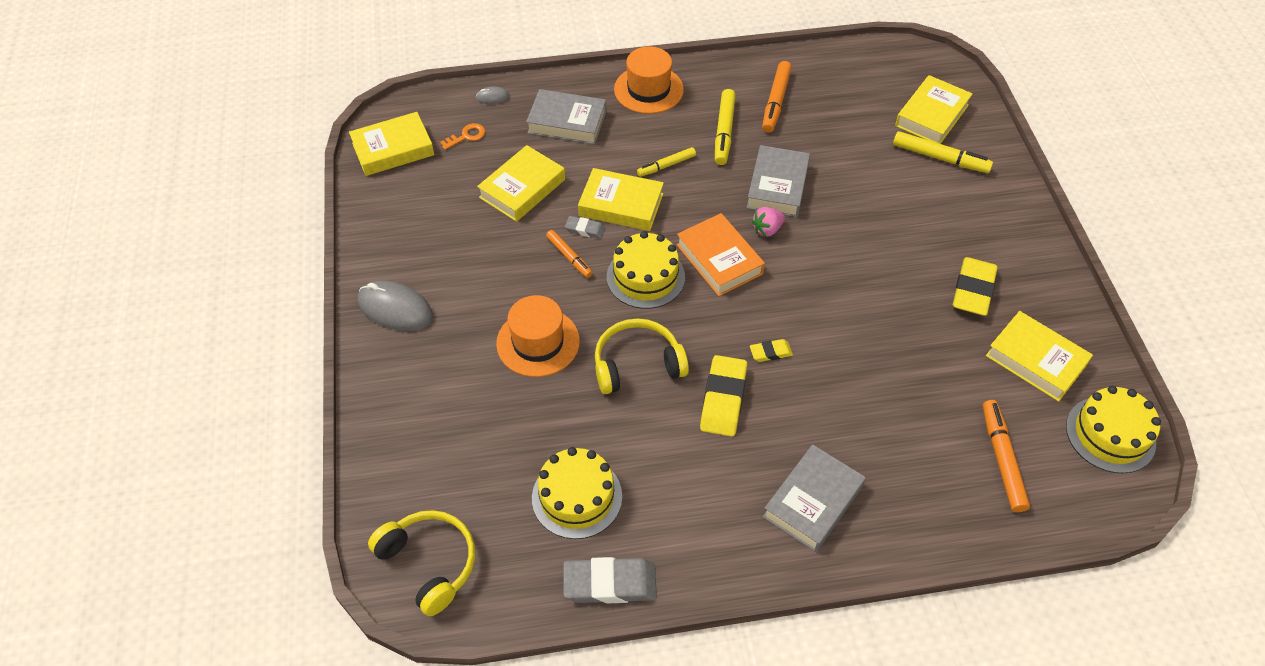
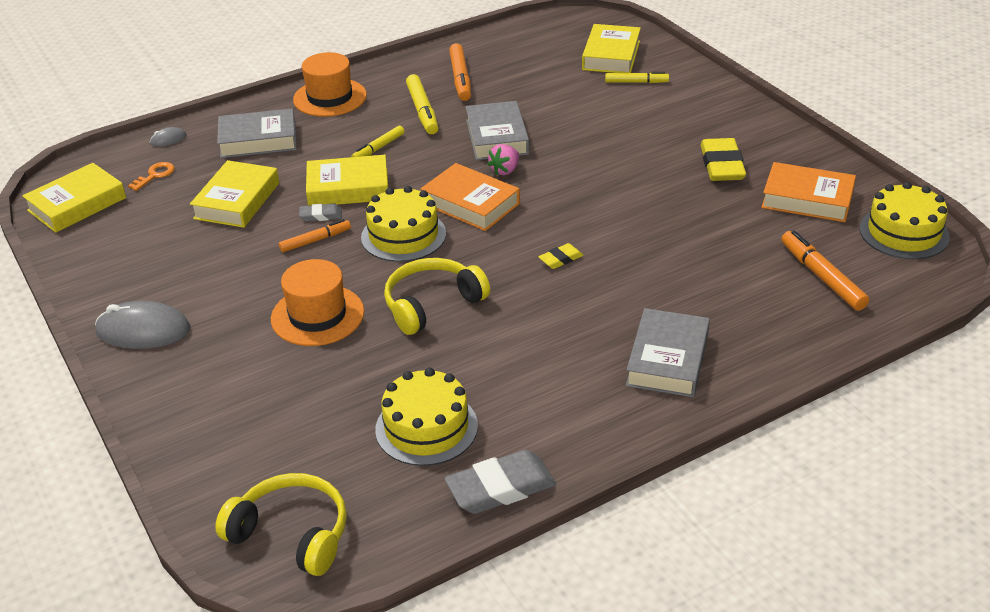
camera: 20 degrees left, 15 degrees down
(569, 257) = (315, 240): orange marker -> orange marker turned 60 degrees counterclockwise
(723, 399) = (534, 307): yellow eraser -> none
(940, 158) = (636, 82): yellow marker -> yellow marker, size x0.65
(1035, 360) = (807, 199): yellow book -> orange book

